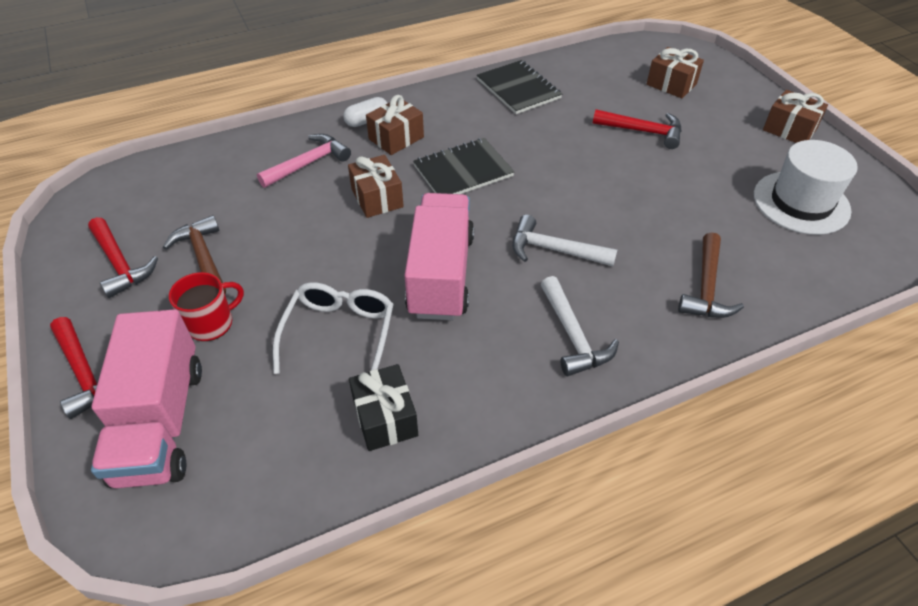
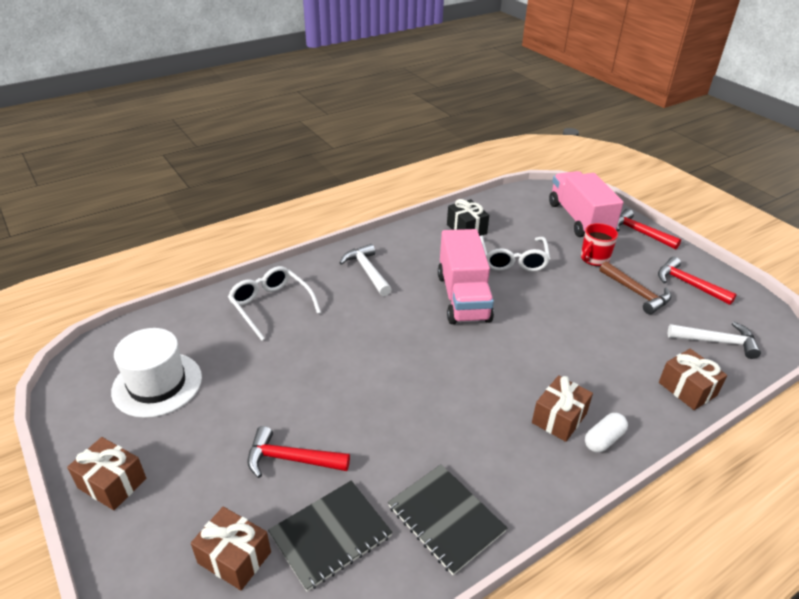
camera: 170 degrees right, 10 degrees down
(309, 163) = (624, 378): pink hammer -> none
(377, 198) = (540, 350): brown gift -> brown gift (687, 389)
(463, 171) = (476, 385): black notebook -> black notebook (331, 535)
(554, 250) = (383, 321): white hammer -> white hammer (717, 342)
(706, 288) = (271, 306): brown hammer -> white glasses

